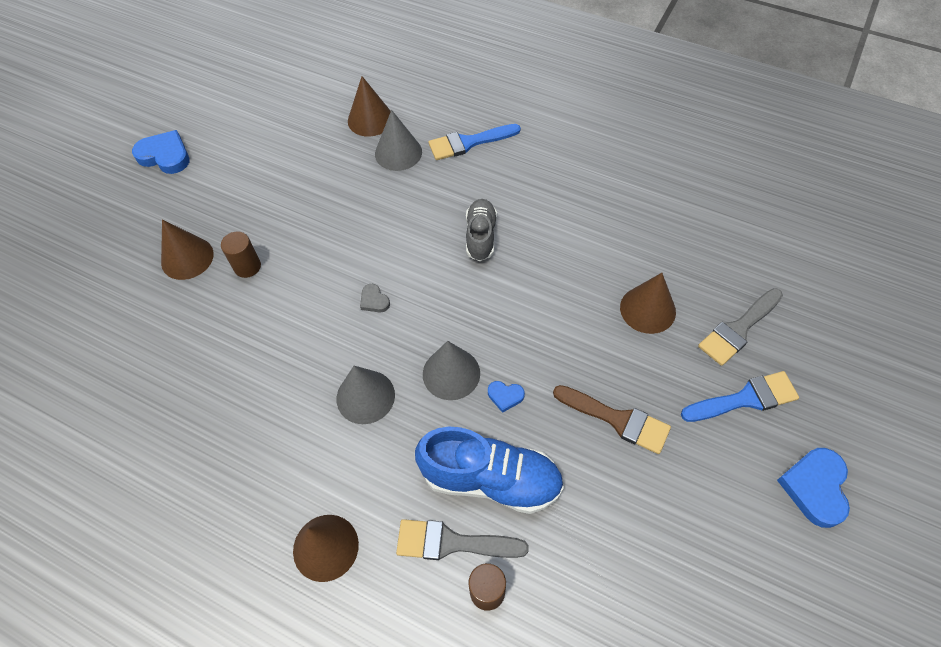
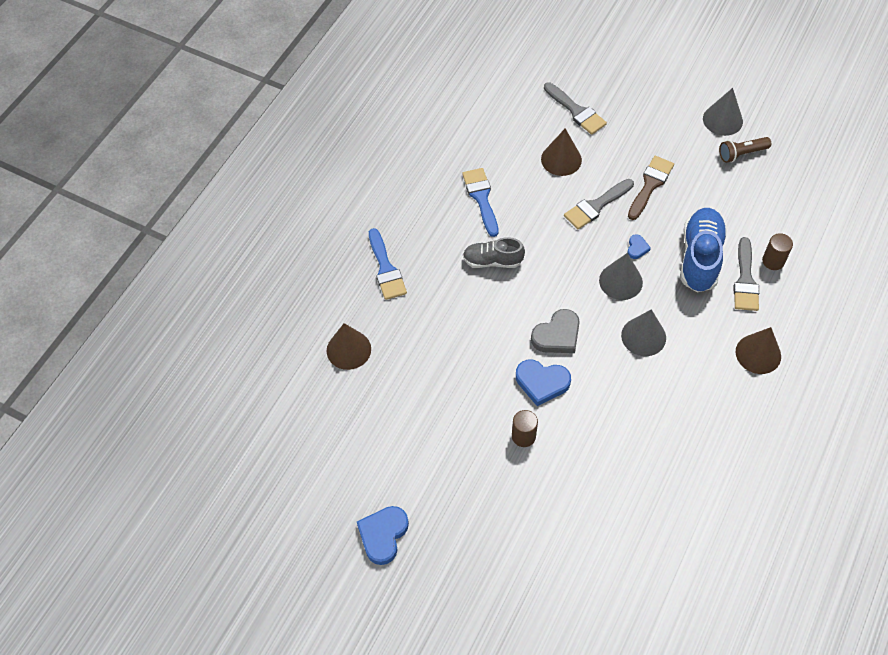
camera: 90 degrees left, 0 degrees up
(187, 258) = (514, 489): brown cone -> none
(374, 300) = (557, 335): grey heart -> grey heart, size x1.93
(398, 153) = (394, 324): grey cone -> grey cone (722, 120)
(573, 349) = (596, 206): none -> grey brush
(699, 565) = (741, 154): none -> brown flashlight
(745, 399) = (629, 116): blue brush -> blue brush (481, 198)
(815, 487) = (687, 92): blue heart -> blue heart (542, 383)

